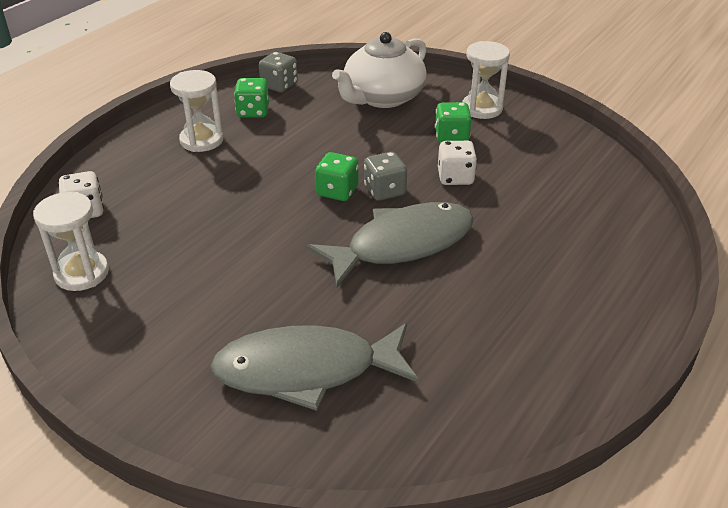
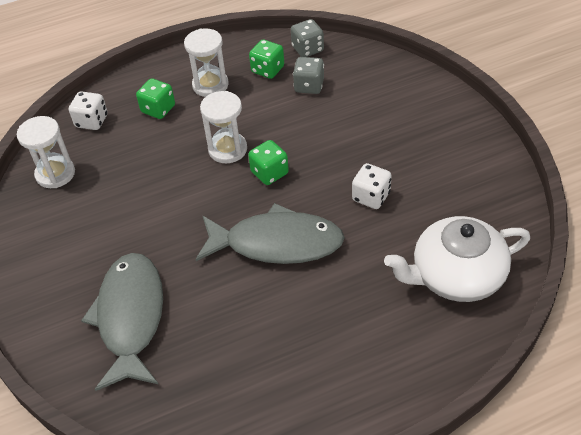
camera: 35 degrees right, 10 degrees up
(306, 370) = (130, 317): grey fish -> grey fish turned 60 degrees clockwise
(382, 97) = (380, 90): white teapot -> white teapot (456, 275)
(384, 191) = (305, 187): grey dice -> grey dice (309, 86)
(451, 137) = (403, 154): green dice -> green dice (158, 109)
(482, 108) = (456, 133): white hourglass -> white hourglass (227, 149)

